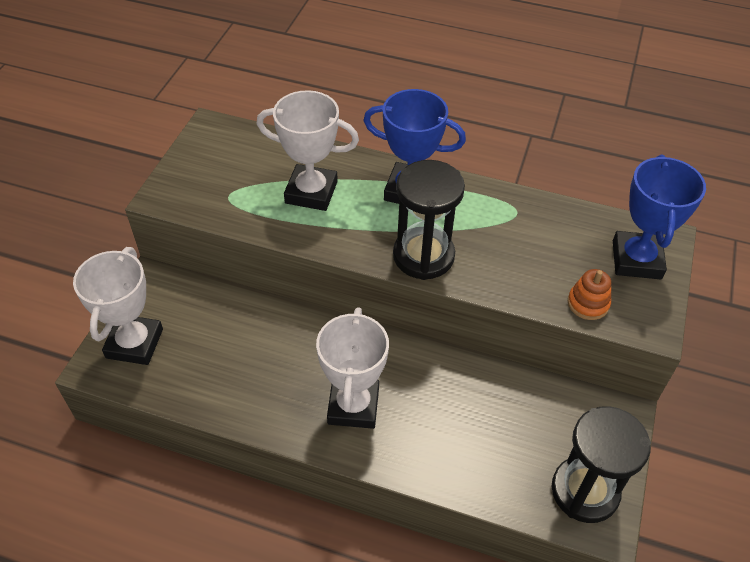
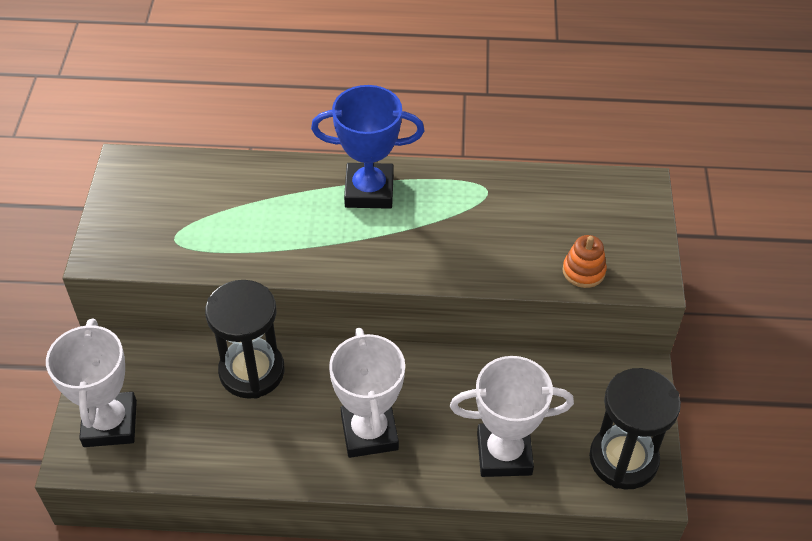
camera: 15 degrees left, 0 degrees up
(311, 192) = (264, 215): white trophy -> white trophy (504, 453)
(423, 256) = (405, 258): black hourglass -> black hourglass (252, 371)
(636, 260) = (619, 215): blue trophy -> none

